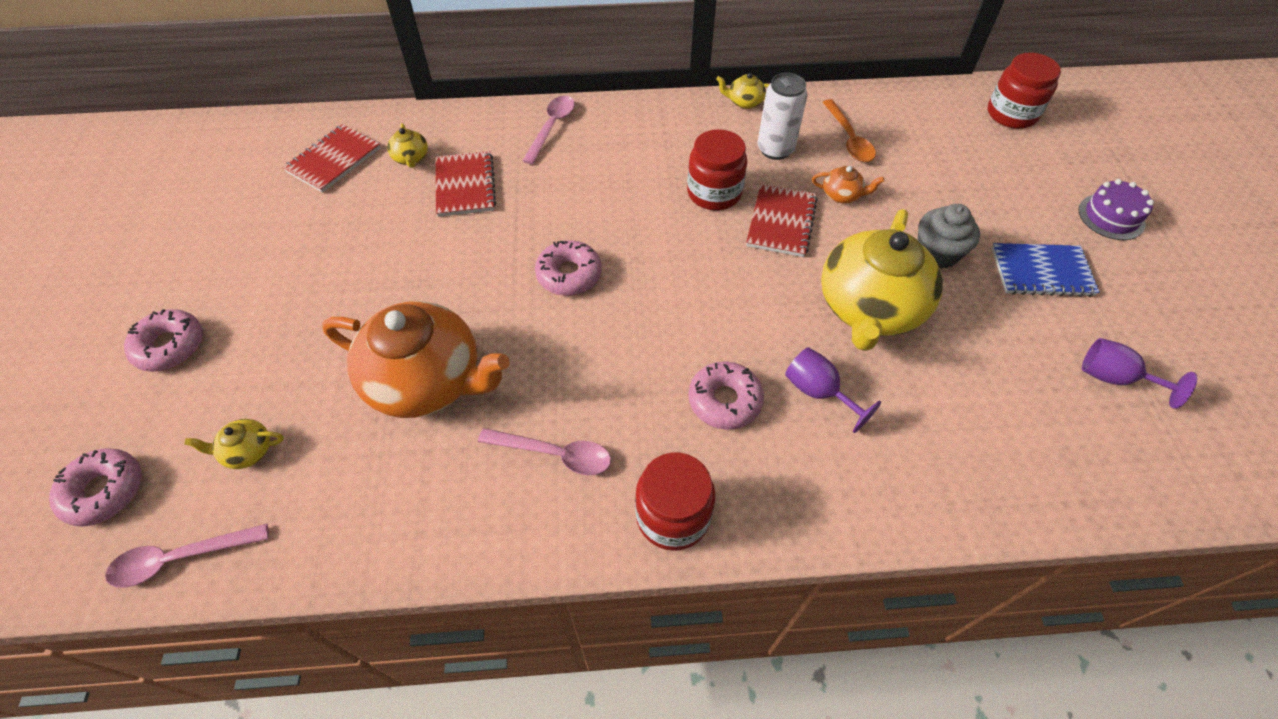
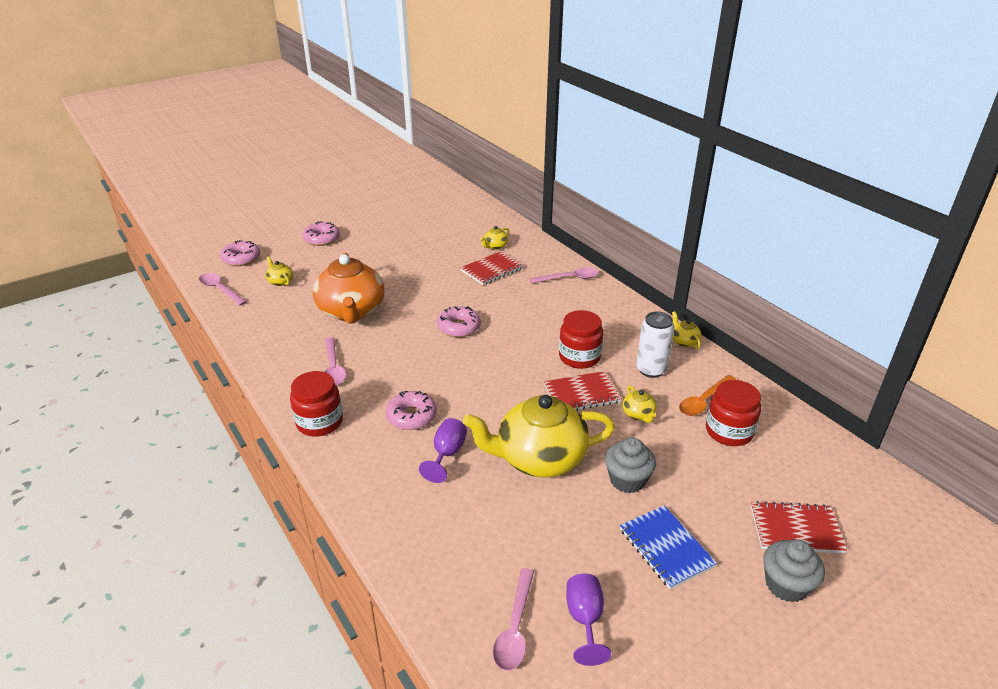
camera: 60 degrees right, 20 degrees down
(334, 160) = (470, 227): red notebook -> red notebook (795, 529)
(842, 195) = (638, 414): orange teapot -> yellow teapot
(1011, 114) = (851, 487): red jar -> red jar (729, 431)
(1111, 217) = (786, 585): purple cake -> grey cupcake
(1111, 442) = (515, 628): none -> pink spoon

